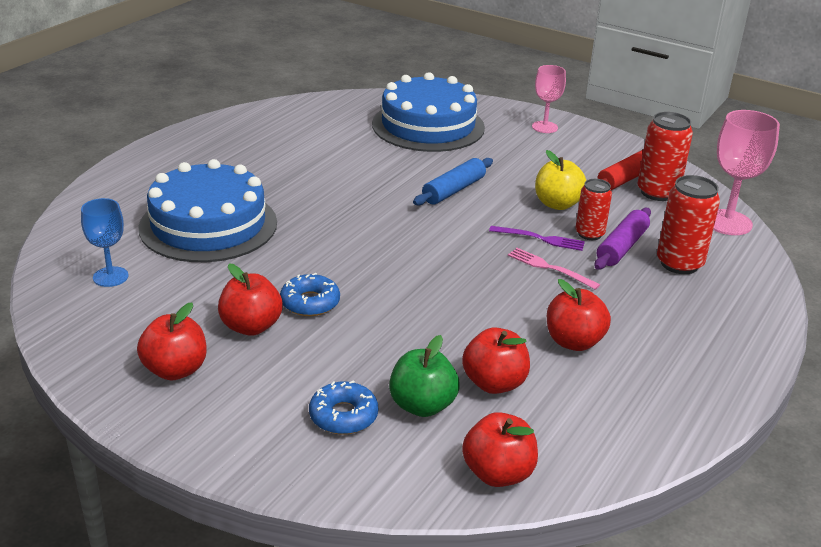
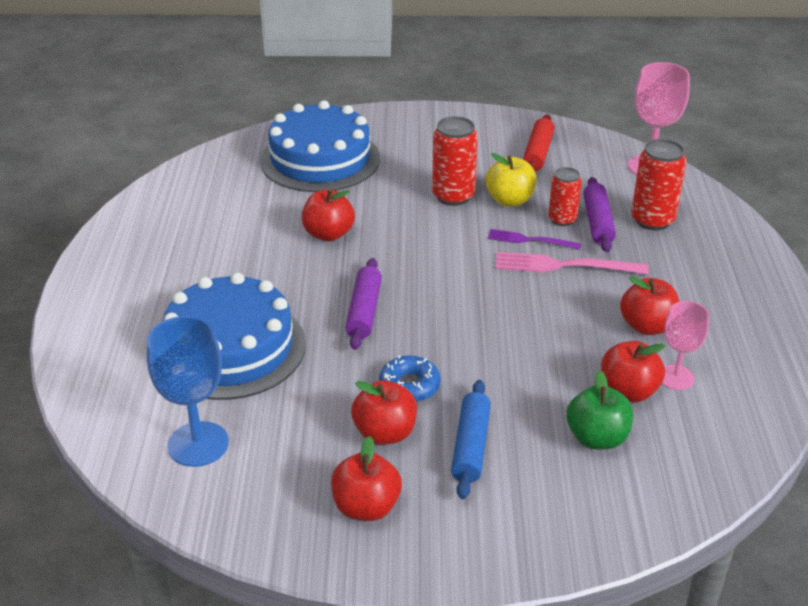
camera: 30 degrees left, 5 degrees up
(110, 277) = (198, 444): blue goblet -> blue goblet, size x1.57
(337, 238) = (364, 311): none -> purple rolling pin
(343, 416) = (548, 478): blue donut -> none
(453, 190) = (412, 220): blue rolling pin -> blue rolling pin (470, 446)
(498, 473) = (707, 468): red apple -> red apple (328, 234)
(540, 239) = (530, 240): purple fork -> purple fork turned 150 degrees counterclockwise
(544, 127) = (422, 124): pink goblet -> pink goblet (676, 377)
(549, 268) = (564, 265): pink fork -> pink fork, size x1.58
(657, 192) = (574, 158): red can -> red can (453, 196)

